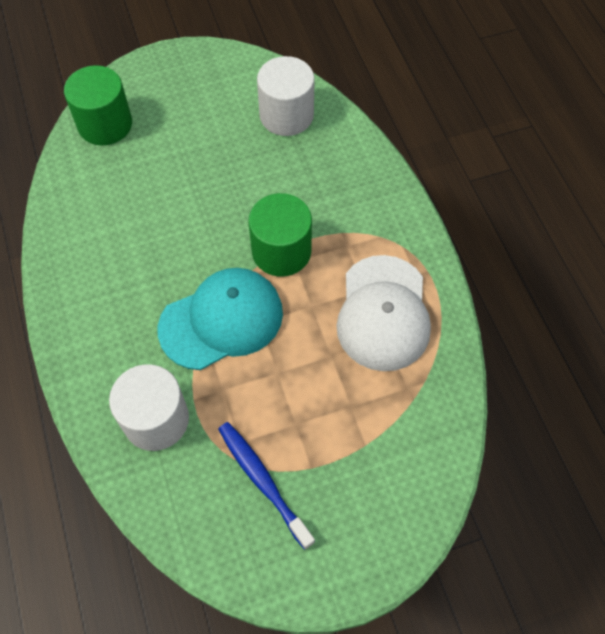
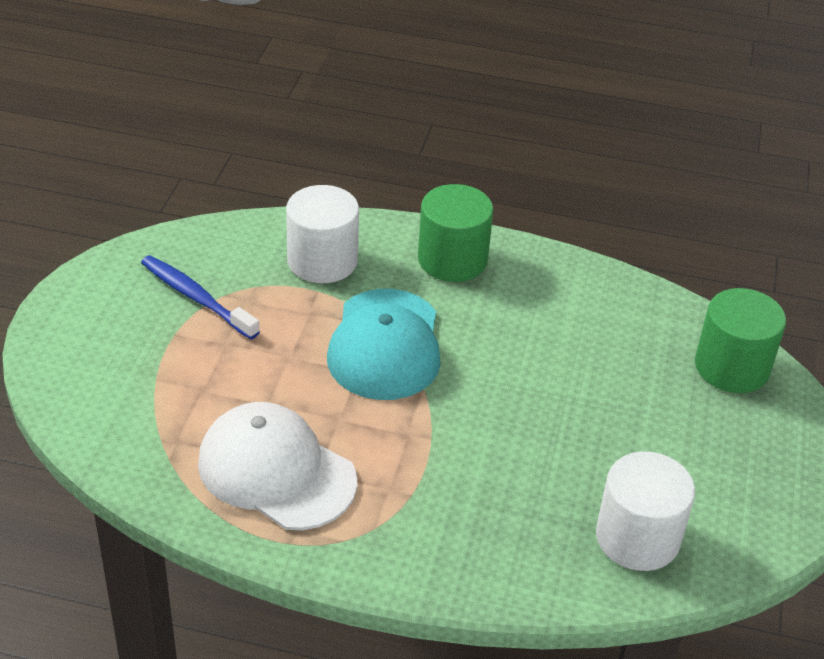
camera: 120 degrees right, 20 degrees down
(263, 481) = (196, 298): blue toothbrush -> blue toothbrush turned 135 degrees counterclockwise
(281, 251) = (430, 429): green cylinder -> green cylinder (452, 259)

